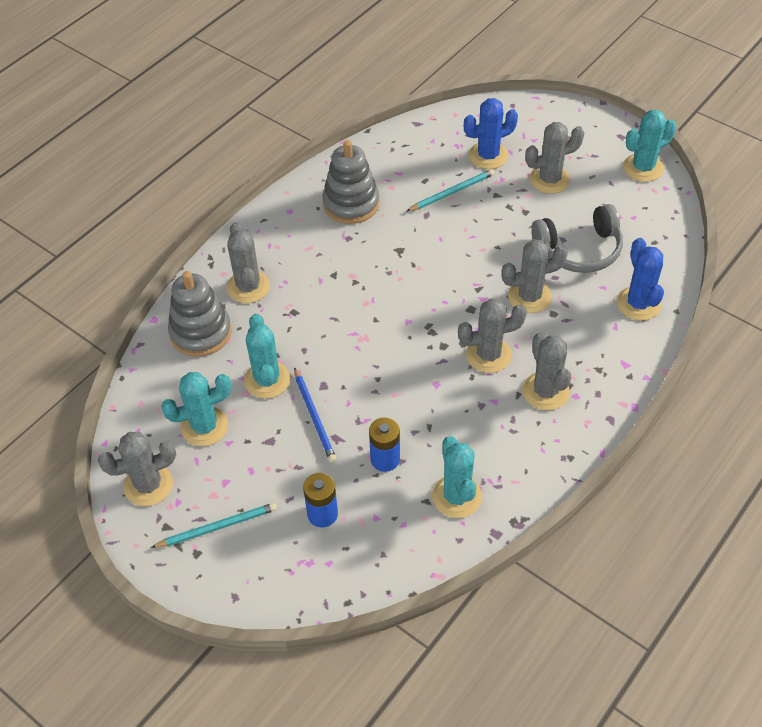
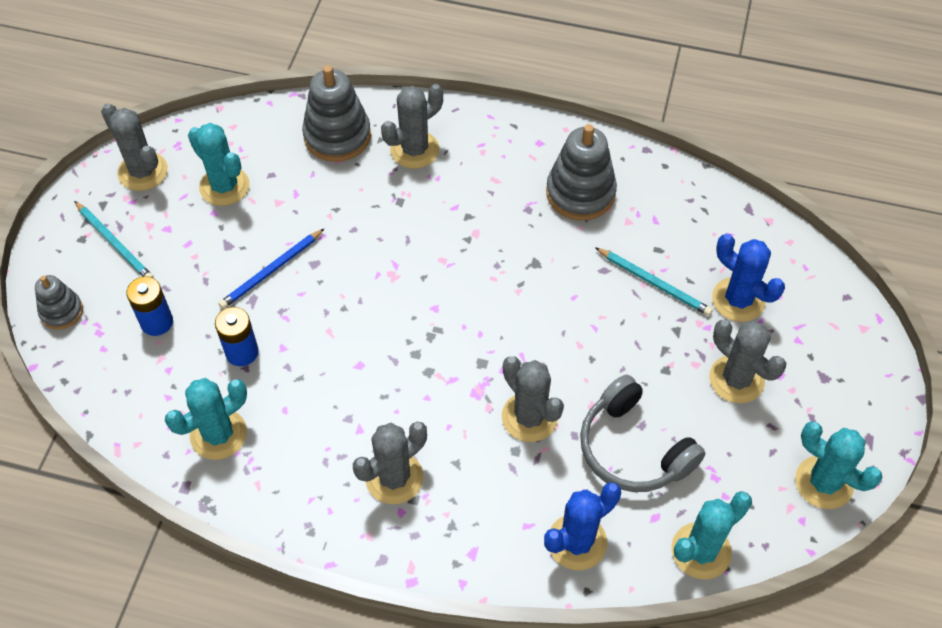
camera: 65 degrees right, 5 degrees up
(267, 380) = (301, 213): turquoise cactus -> turquoise cactus (701, 551)
(271, 588) = (61, 311): none -> grey stacking toy
(488, 355) = (422, 402): grey cactus -> none

